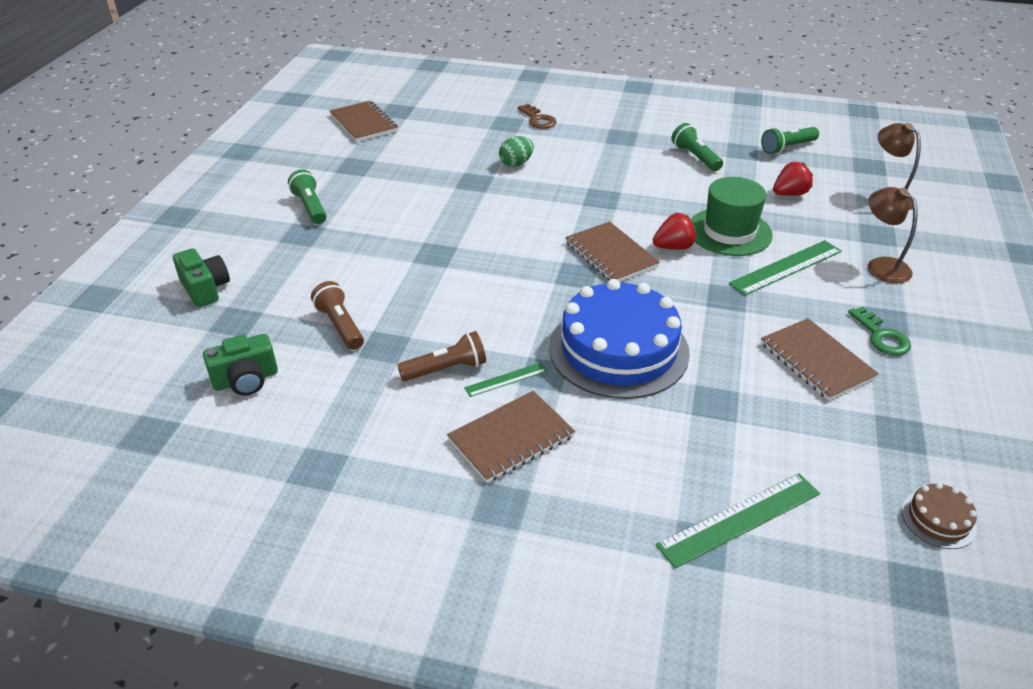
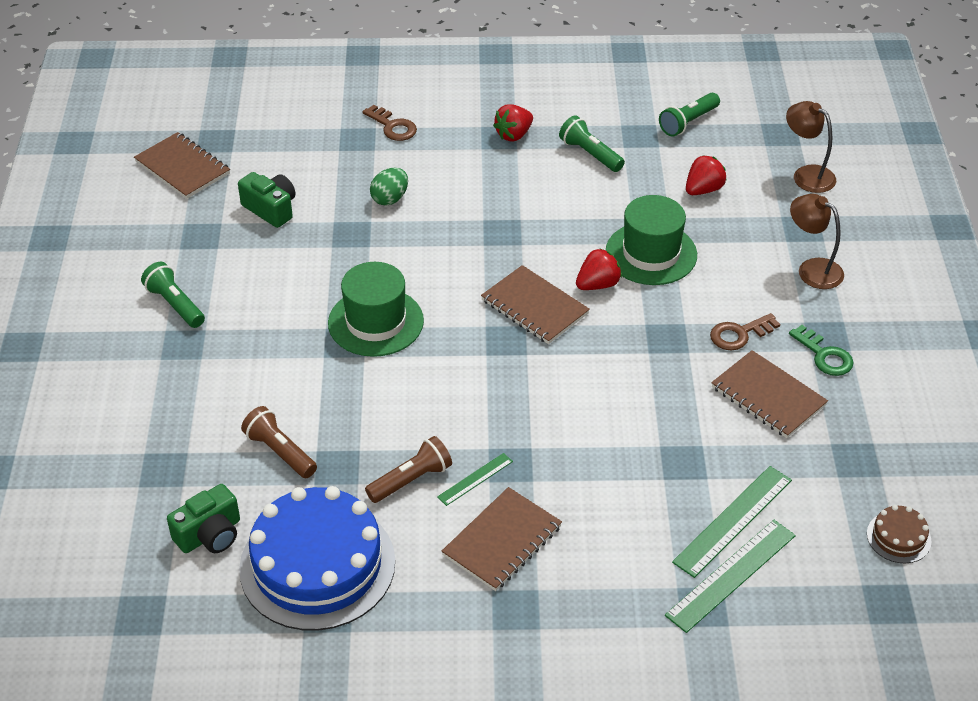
camera: 15 degrees left, 5 degrees up
(205, 289) = (108, 436): green camera -> green camera (271, 209)
(467, 244) = (376, 322): none -> green hat
(618, 349) = (575, 422): blue cake -> blue cake (317, 565)
(634, 137) = (514, 135): none -> red strawberry
(786, 267) = (718, 289): green ruler -> green ruler (733, 520)
(798, 305) = (739, 334): none -> brown key

